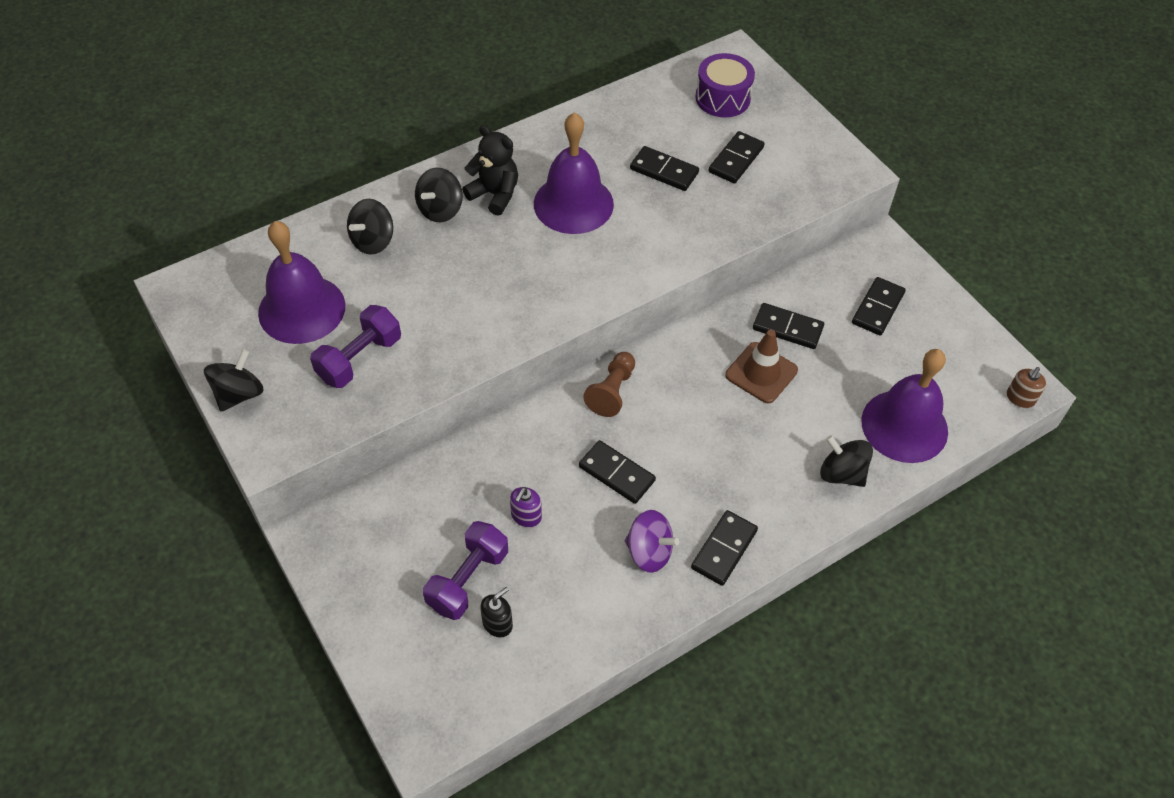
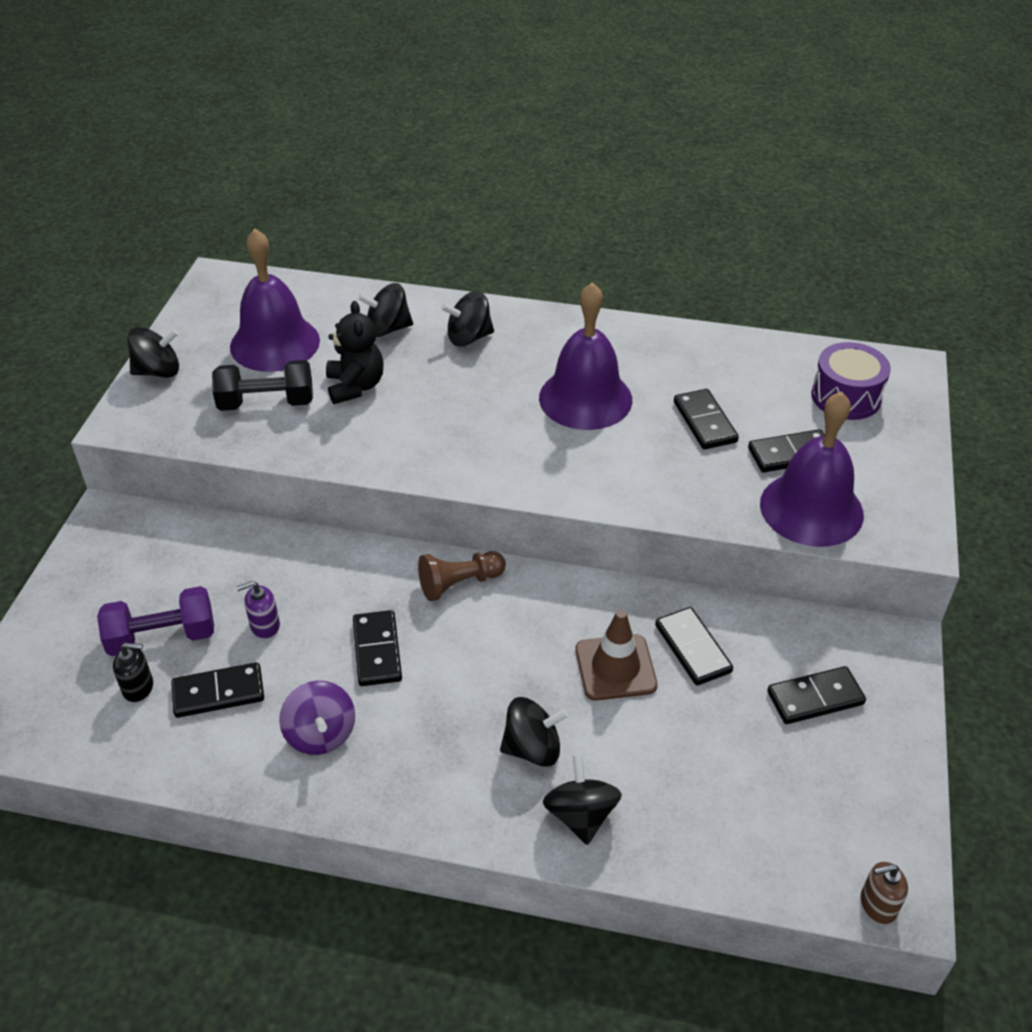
camera: 45 degrees right, 10 degrees down
(359, 359) = (266, 403): purple dumbbell -> black dumbbell
(494, 194) = (527, 352): black teddy bear -> black teddy bear (355, 386)
(724, 549) = (385, 786): black domino -> black domino (218, 692)
(774, 457) = (532, 748): none -> black spinning top
(904, 426) = (704, 825): purple bell -> purple bell (811, 509)

